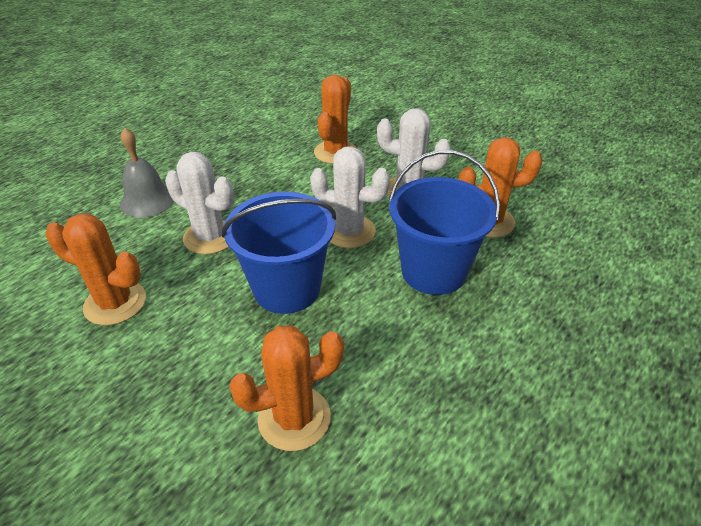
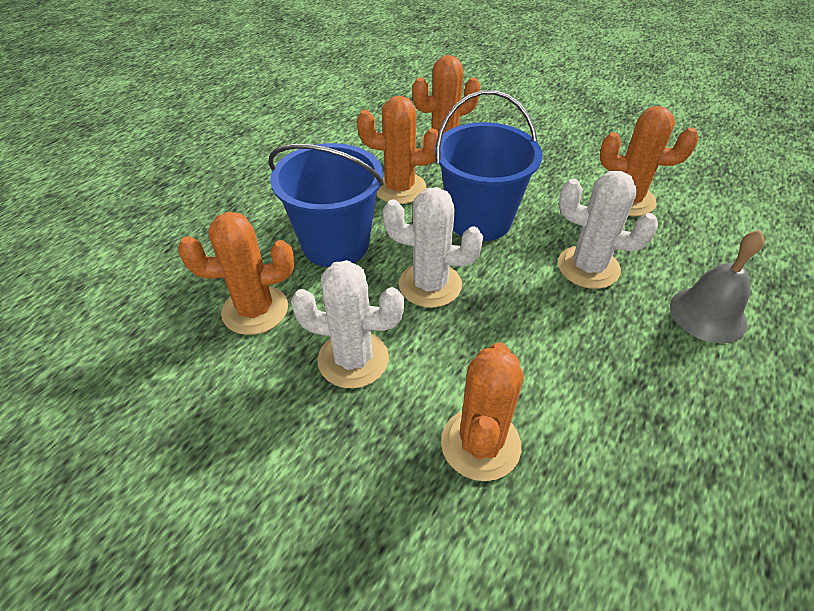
camera: 175 degrees right, 5 degrees up
(367, 336) = (399, 188): none -> orange cactus

